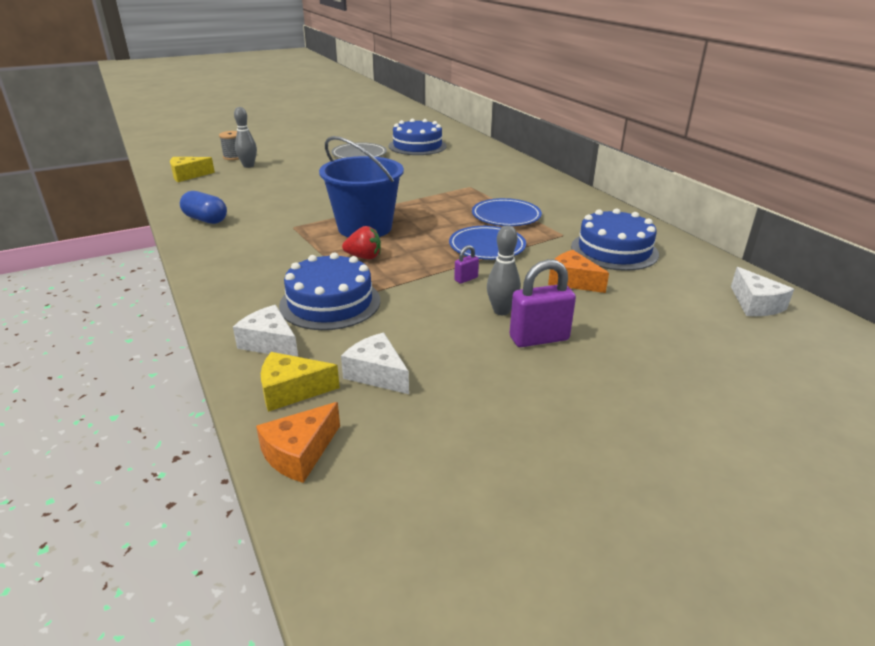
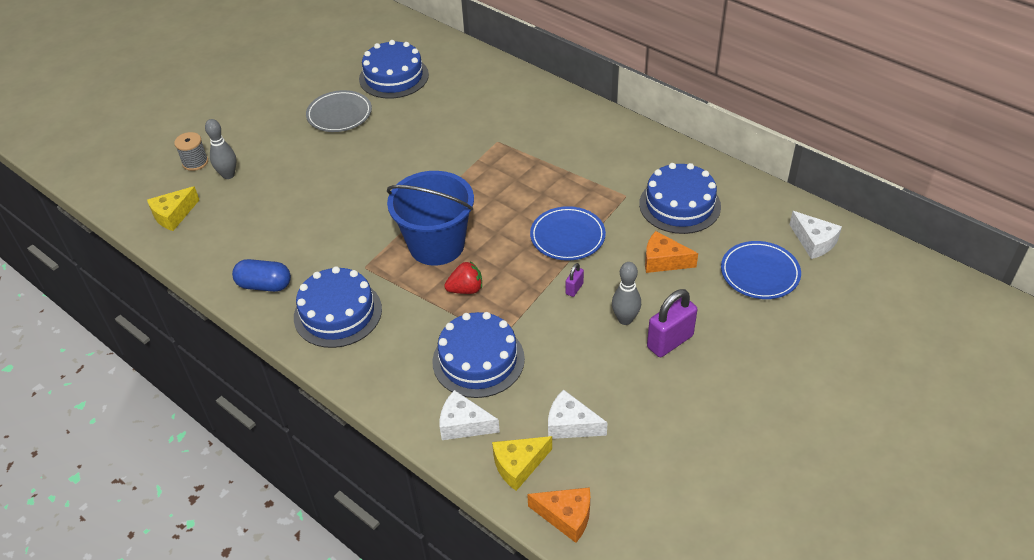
camera: 20 degrees left, 15 degrees up
(242, 246) = (338, 313): none -> blue cake
(299, 453) = (566, 516): orange cheese -> orange cheese turned 90 degrees counterclockwise
(506, 216) = (560, 182): blue plate -> blue plate (759, 273)

